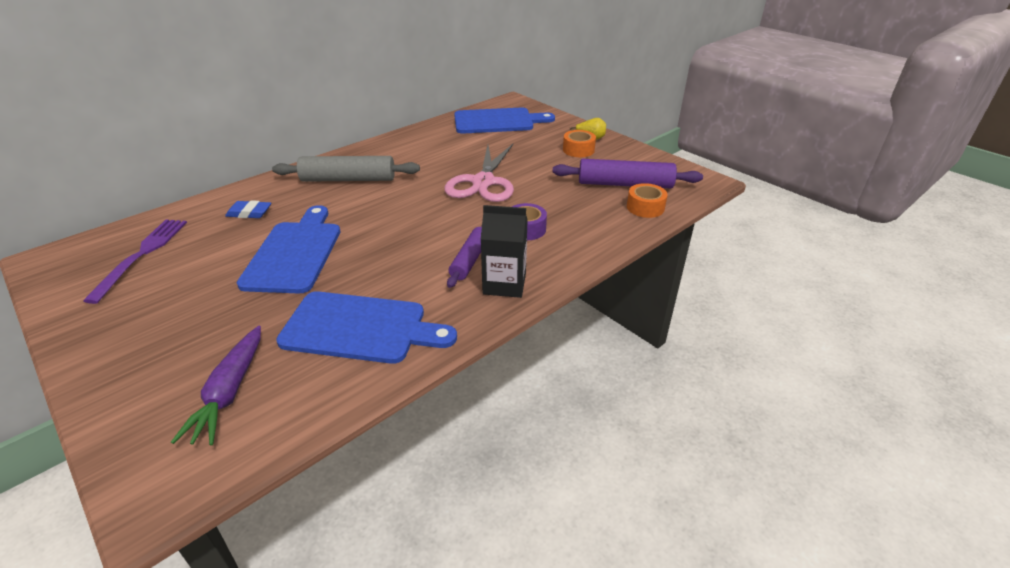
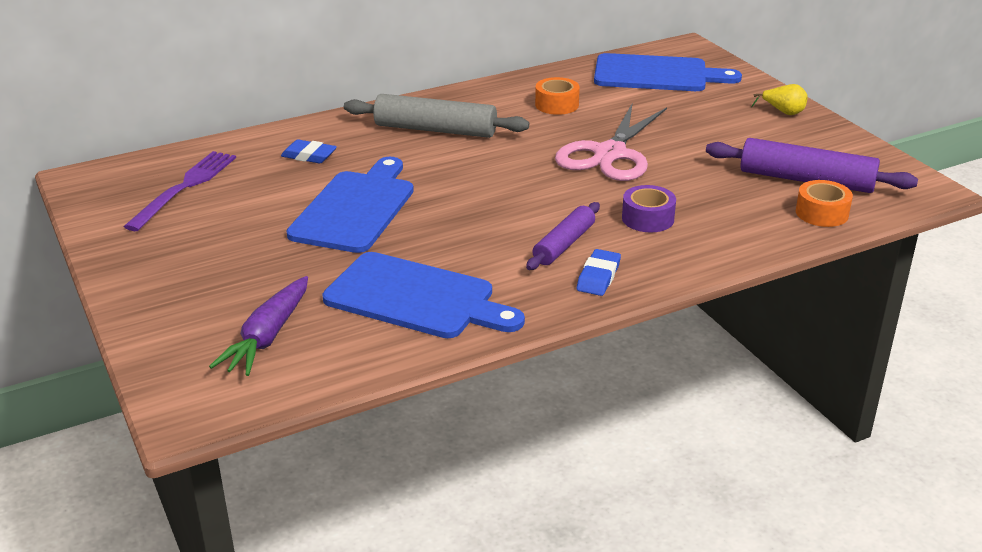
camera: 15 degrees right, 5 degrees down
(504, 284) = (598, 277): black carton -> blue eraser
(578, 150) = (759, 127): orange tape -> orange tape (557, 105)

